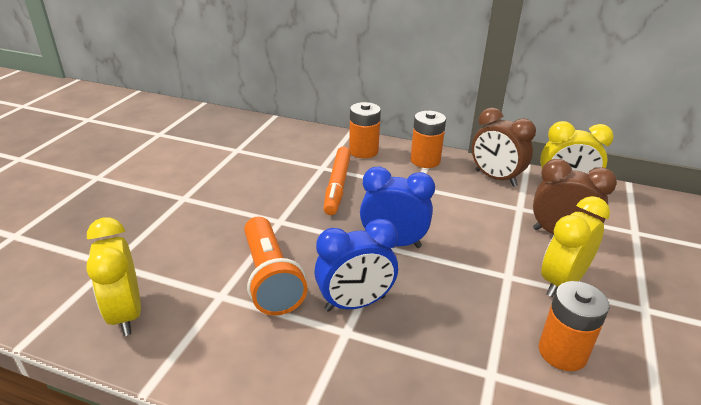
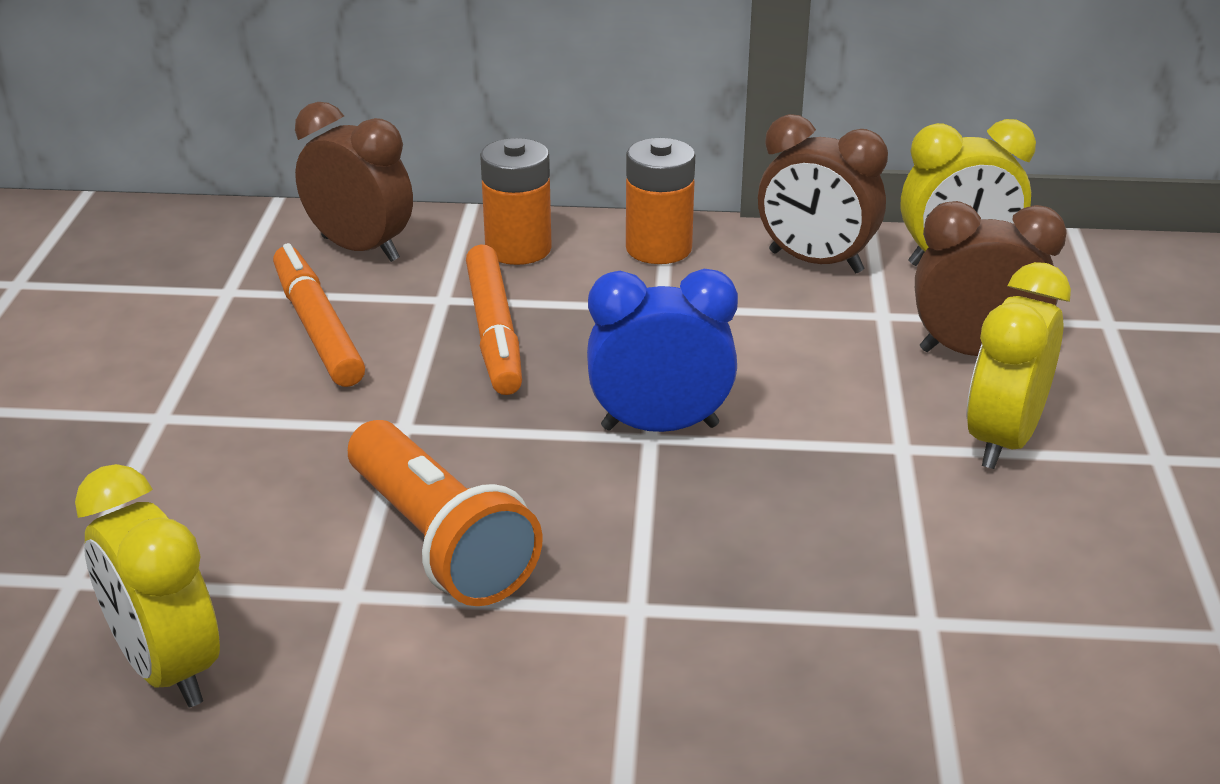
camera: 15 degrees left, 0 degrees up
(264, 171) = (317, 328): none -> orange marker
(298, 141) = (360, 249): none -> brown clock
(355, 303) = (632, 554): blue clock -> none
(562, 352) = (1038, 559): orange battery -> none

